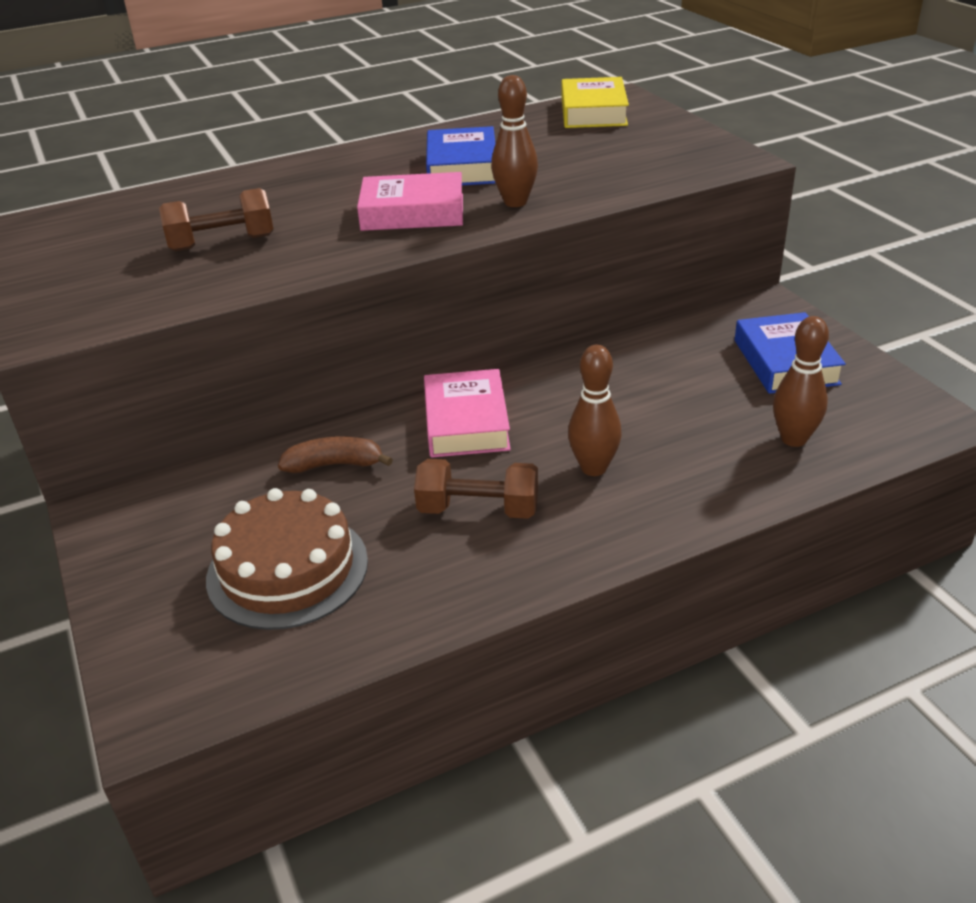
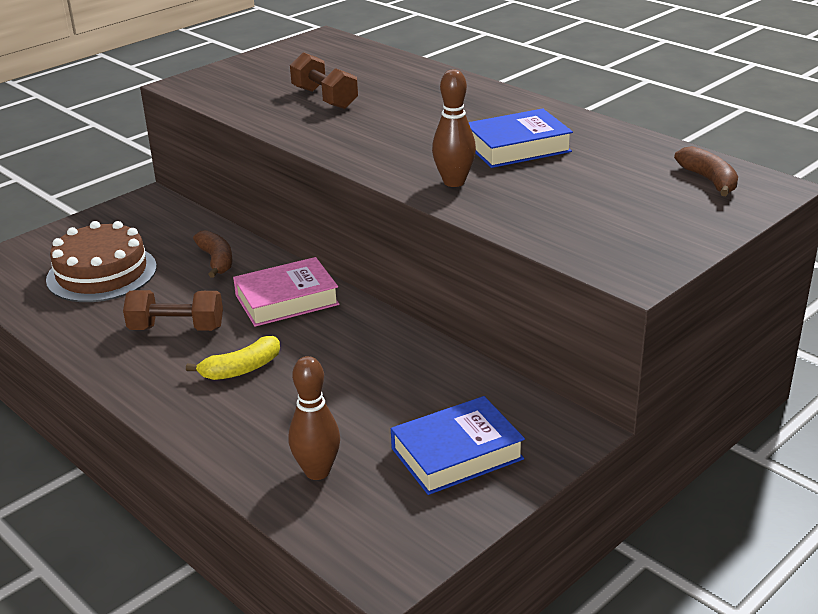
camera: 70 degrees right, 5 degrees down
(413, 212) = (410, 147): pink book -> none
(478, 509) = (176, 328): brown dumbbell -> brown dumbbell turned 75 degrees counterclockwise
(593, 112) = (709, 180): yellow book -> brown banana
(593, 468) = (241, 369): brown bowling pin -> yellow banana

